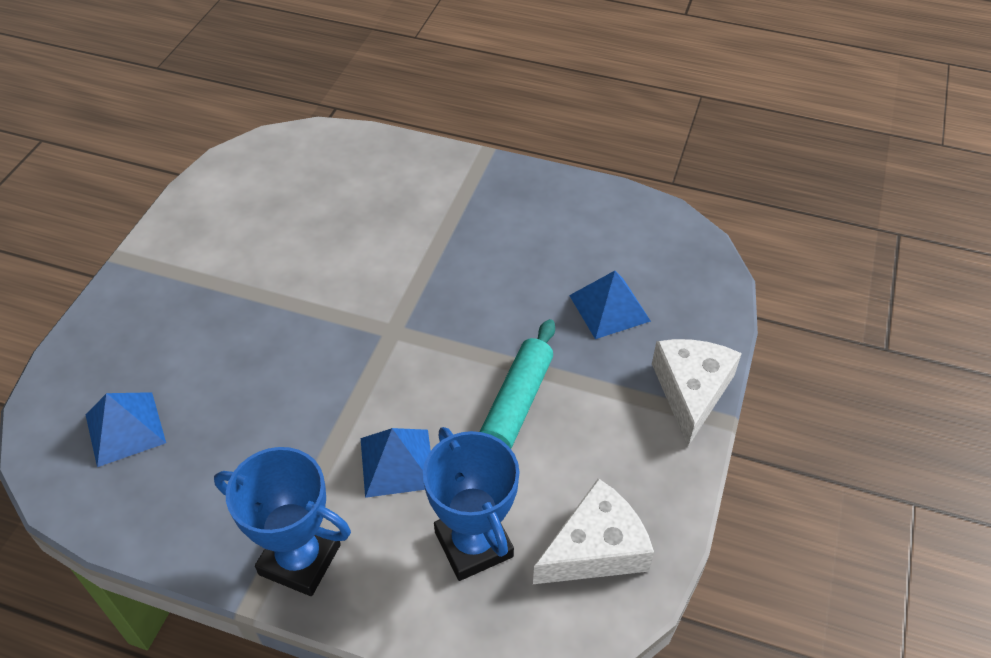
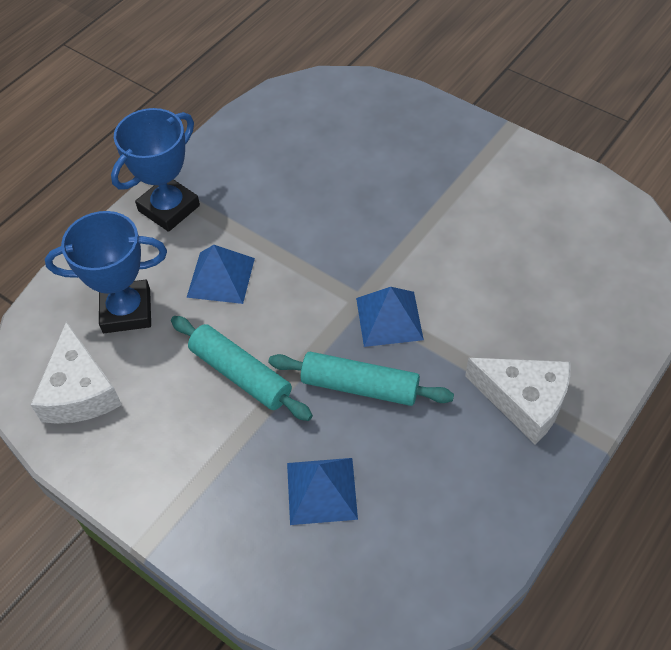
camera: 110 degrees right, 5 degrees up
(125, 428) = (324, 125): blue pyramid -> blue pyramid (389, 318)
(494, 306) = (360, 386): none -> turquoise rolling pin
(691, 391) = (190, 528): white cheese -> white cheese (524, 401)

